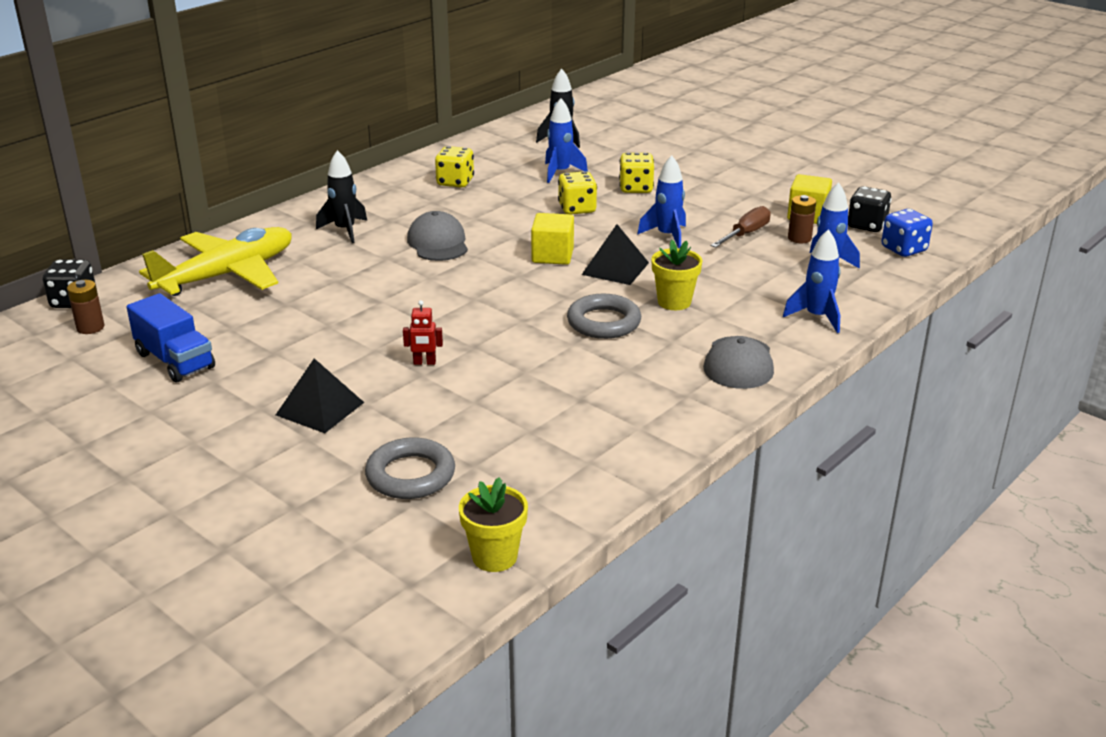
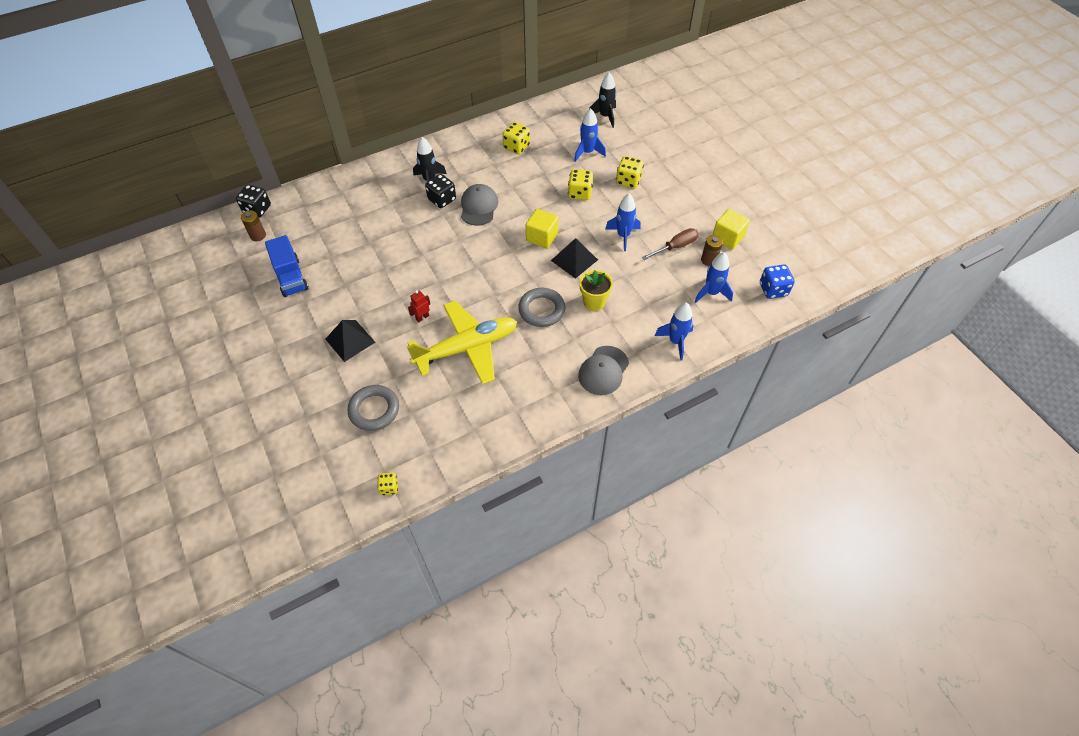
camera: 20 degrees right, 25 degrees up
(227, 275) = (347, 206): yellow plane -> yellow plane (467, 348)
(424, 363) = (422, 317): red robot -> red robot turned 120 degrees clockwise
(494, 557) = (389, 487): yellow flower pot -> yellow dice
(866, 225) = (762, 258): black dice -> black dice (442, 199)

